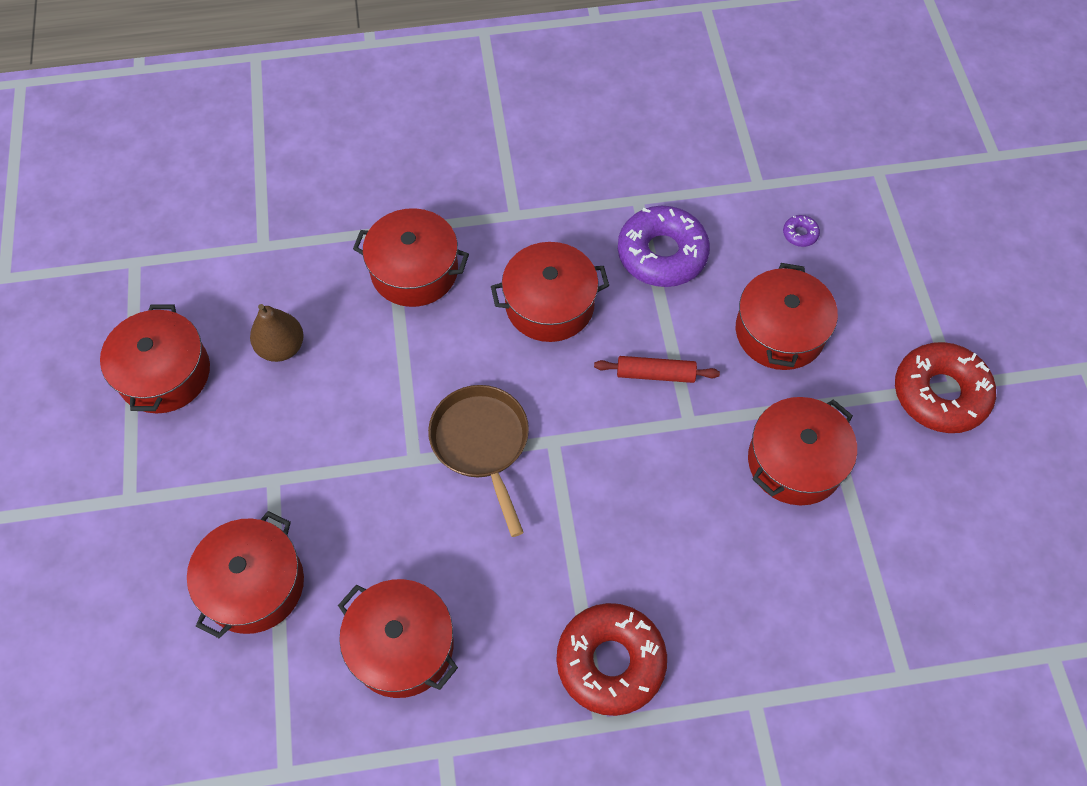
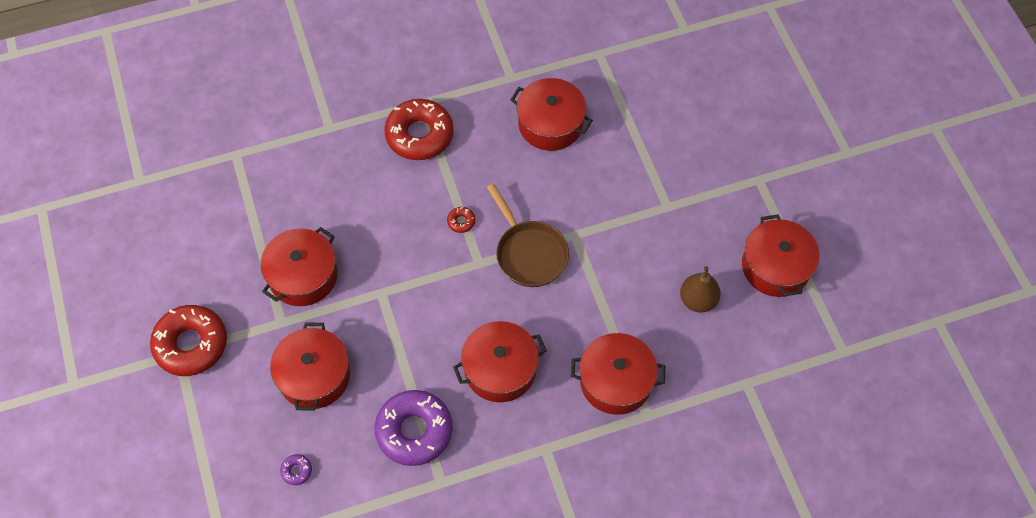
camera: 170 degrees right, 0 degrees up
(254, 584) = (654, 143): red pot -> none
(567, 505) = (461, 221): none -> red donut
(655, 374) = (409, 325): red rolling pin -> none

